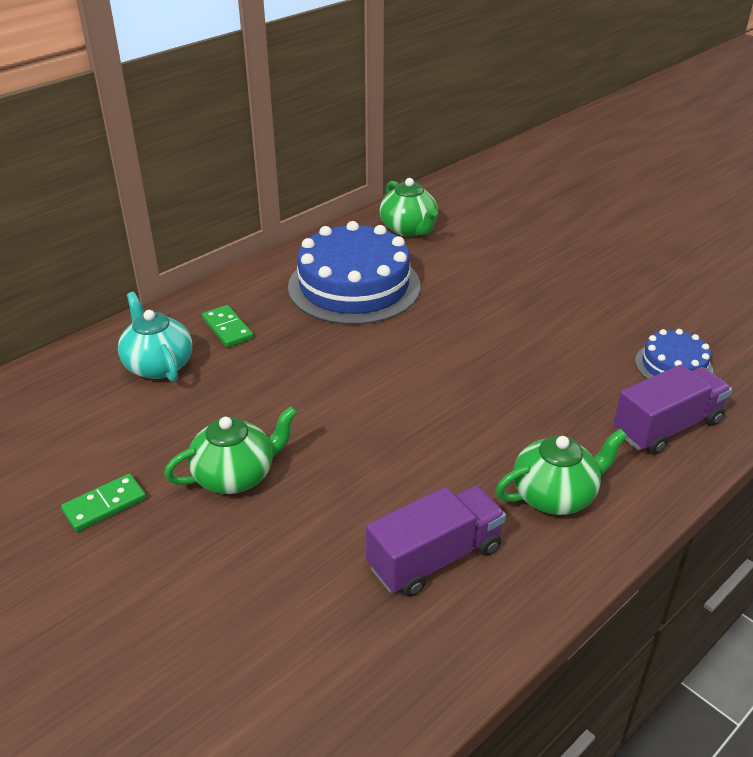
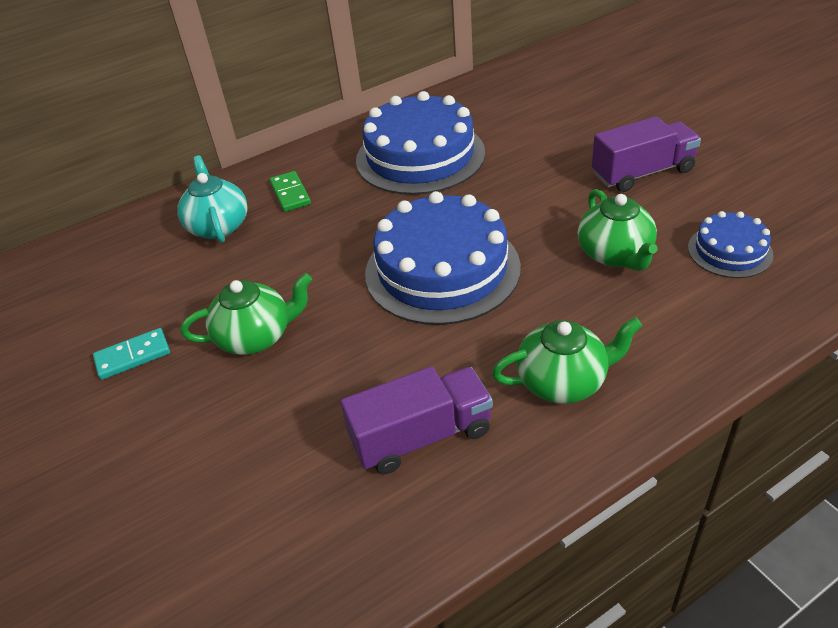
camera: 15 degrees right, 5 degrees up
(105, 505) = (133, 356): green domino -> turquoise domino
(409, 229) = (489, 101): green teapot -> green teapot (615, 255)
(409, 397) = (442, 269): none -> blue cake
(667, 427) = (705, 317): purple truck -> purple truck (642, 173)

